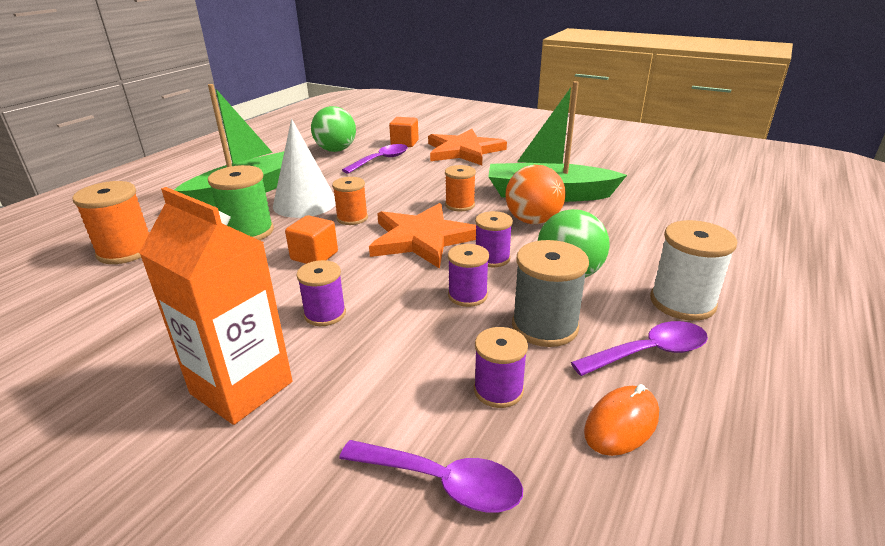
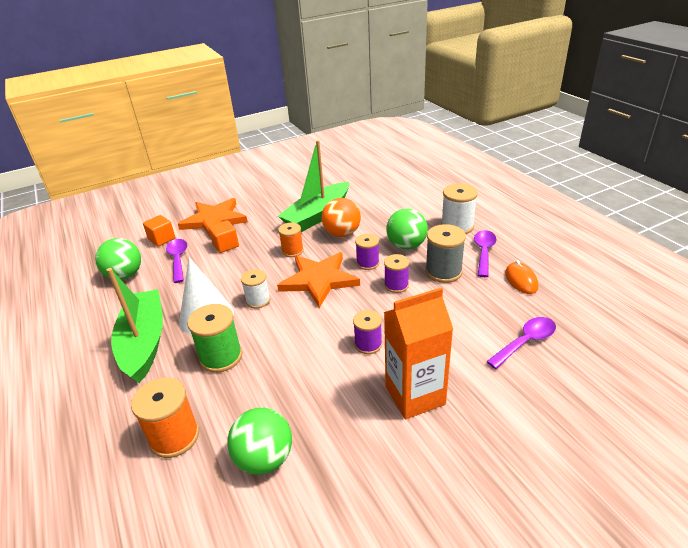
camera: 55 degrees left, 5 degrees up
(101, 310) = (264, 459): none -> green ball
(314, 256) = (293, 331): orange cube -> orange cube (225, 245)
(352, 218) = (258, 300): orange spool -> white spool
(498, 390) = (479, 304): purple spool -> none

